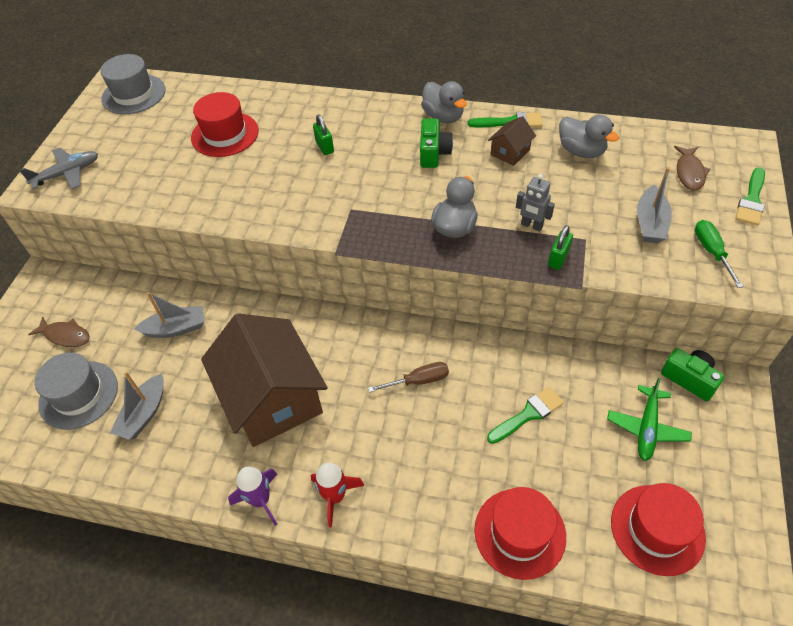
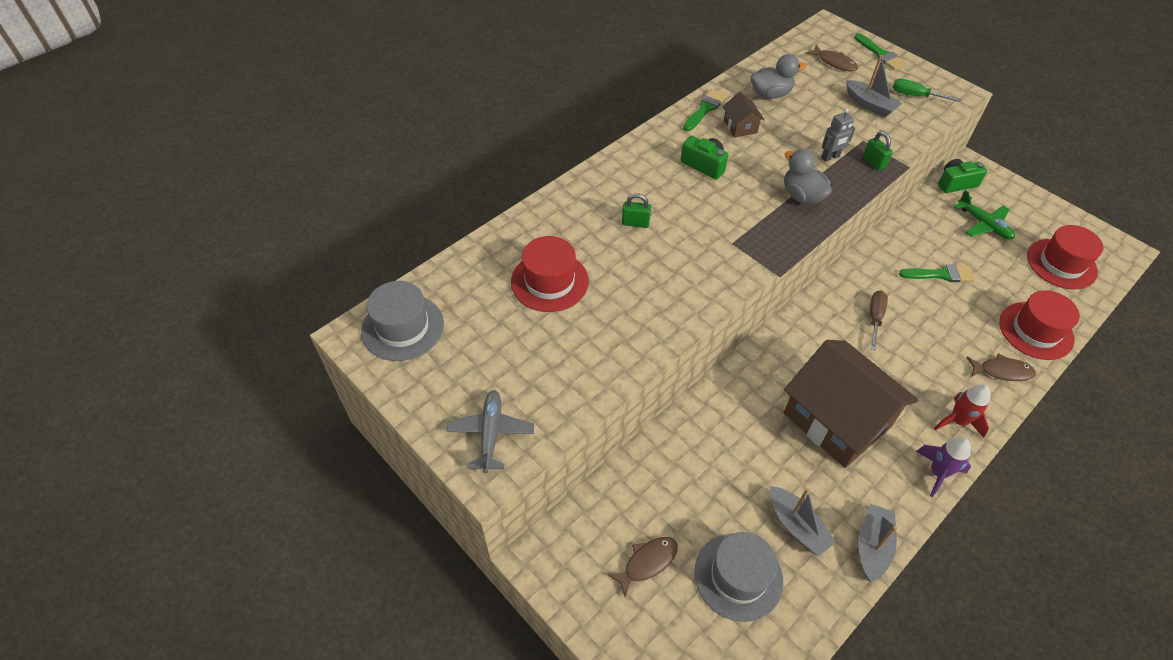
camera: 60 degrees left, 0 degrees up
(176, 328) = (706, 459): grey boat -> grey boat (872, 546)
(272, 398) = (836, 419): brown house -> brown house turned 45 degrees clockwise
(432, 516) = (1002, 371): none -> brown fish
(443, 117) = (663, 138): grey duck -> none
(528, 414) = (941, 274): green brush -> green brush turned 90 degrees clockwise

